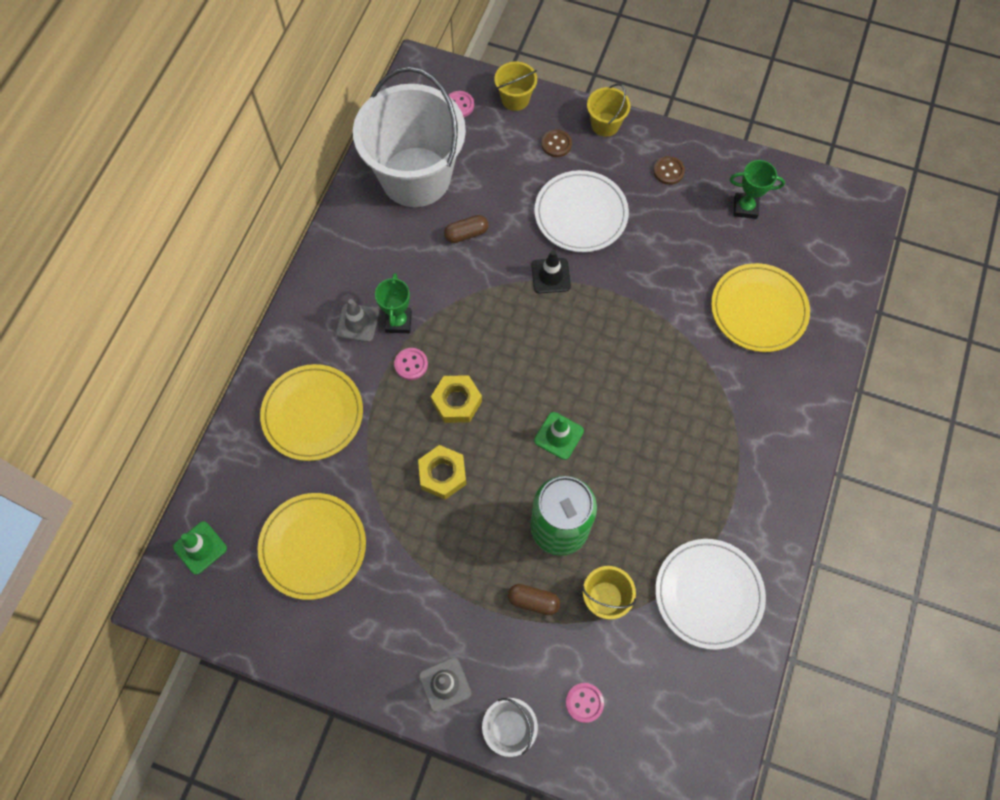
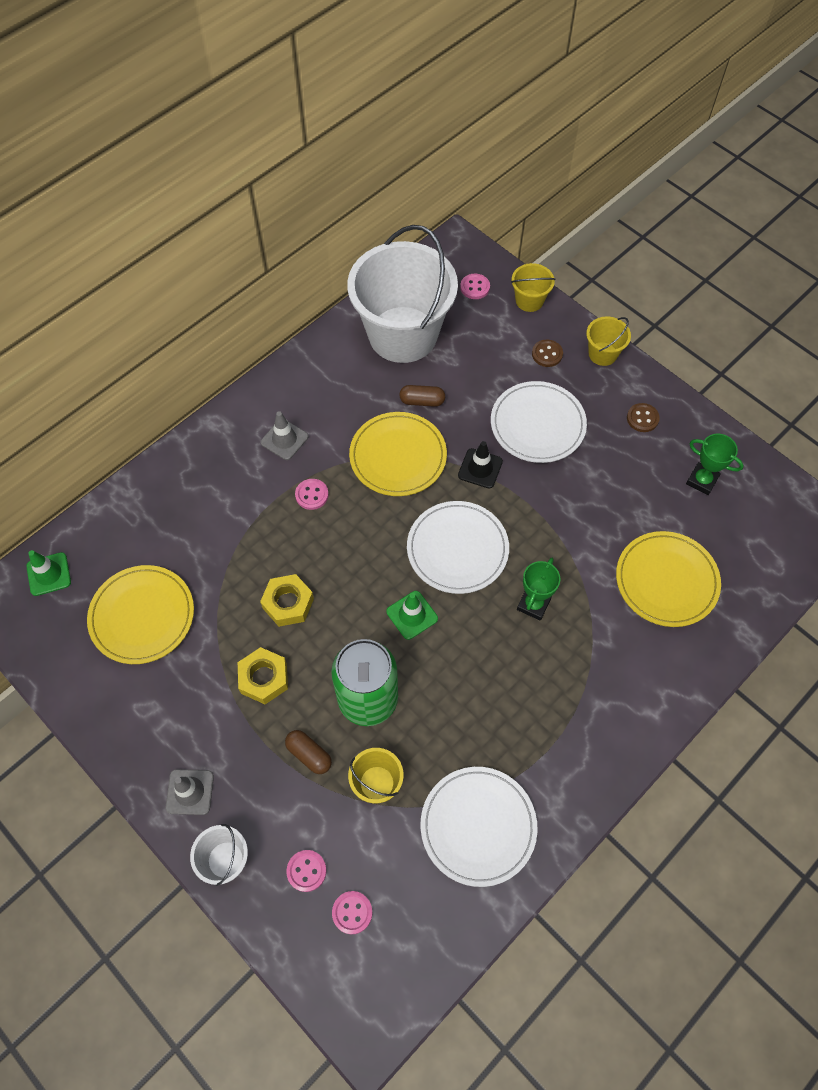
camera: 25 degrees right, 5 degrees down
(313, 414) = (204, 501): yellow plate -> yellow plate (398, 456)
(398, 322) = (320, 453): green trophy -> green trophy (533, 604)
(457, 402) = (335, 545): yellow nut -> yellow nut (264, 678)
(568, 358) = (457, 549): none -> white plate
(641, 718) = (352, 912): none -> pink button

